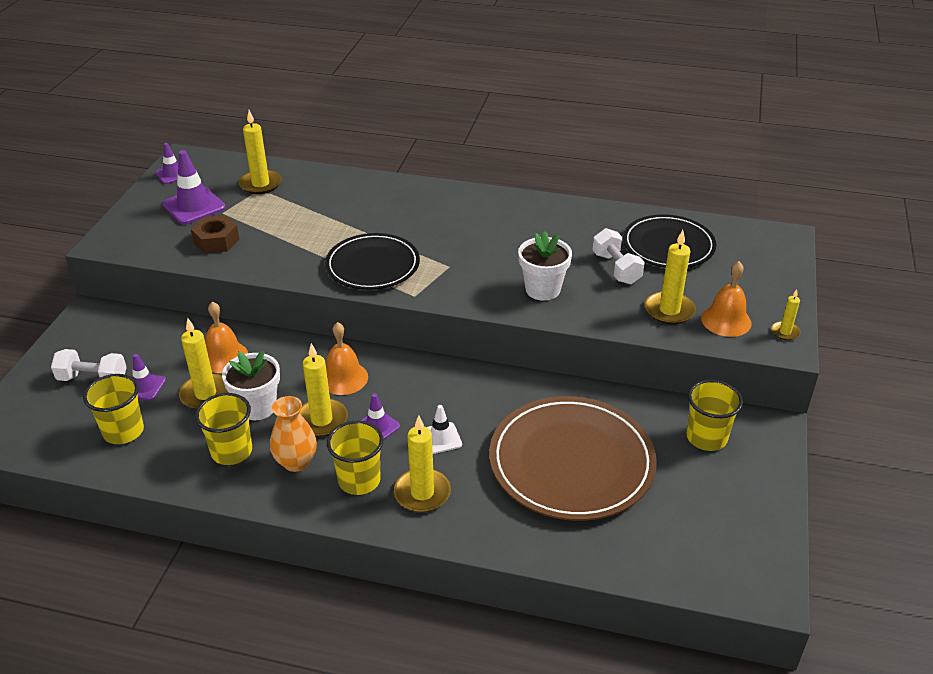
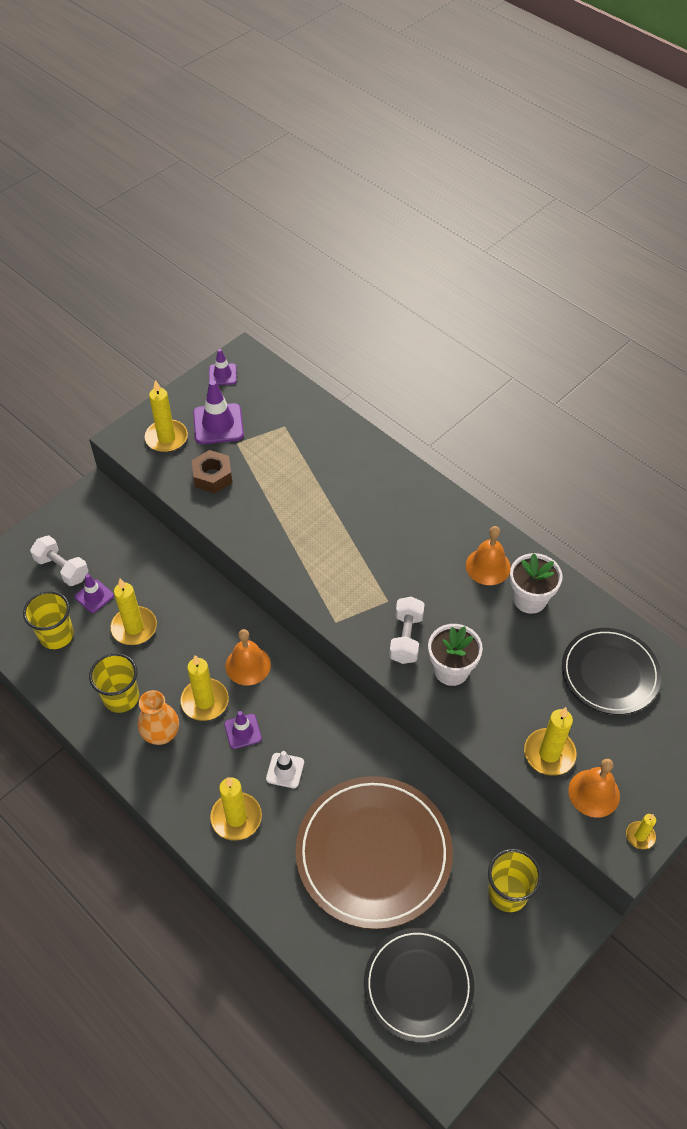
camera: 30 degrees right, 15 degrees up
(224, 357) = (169, 594): orange bell -> orange bell (488, 566)
(257, 407) = (164, 662): white flower pot -> white flower pot (529, 599)
(260, 184) = (288, 420): yellow candle -> yellow candle (166, 438)
(359, 480) = (197, 778): yellow cup -> none
(372, 265) = (323, 568): black plate -> black plate (418, 985)
(616, 268) = (537, 677): white dumbbell -> white dumbbell (406, 638)

